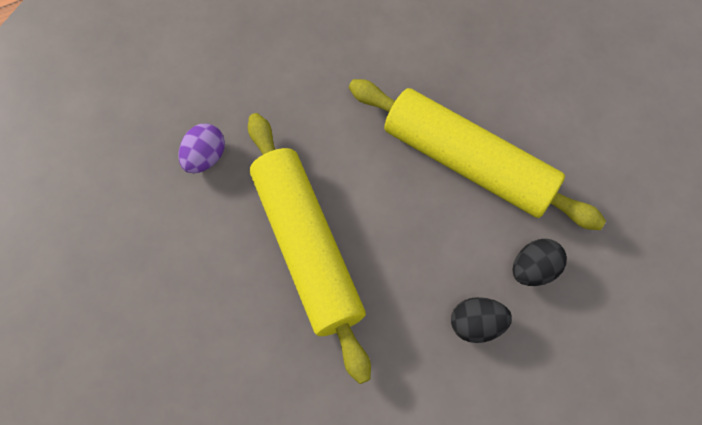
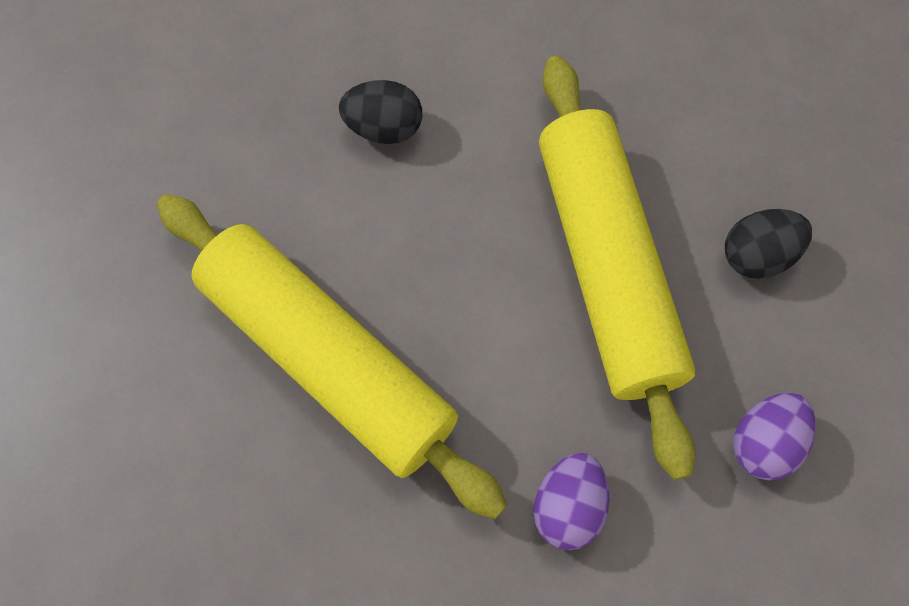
camera: 170 degrees left, 0 degrees up
(314, 107) = (568, 507): none -> purple egg
(534, 269) = (281, 184): black egg -> black egg (757, 255)

